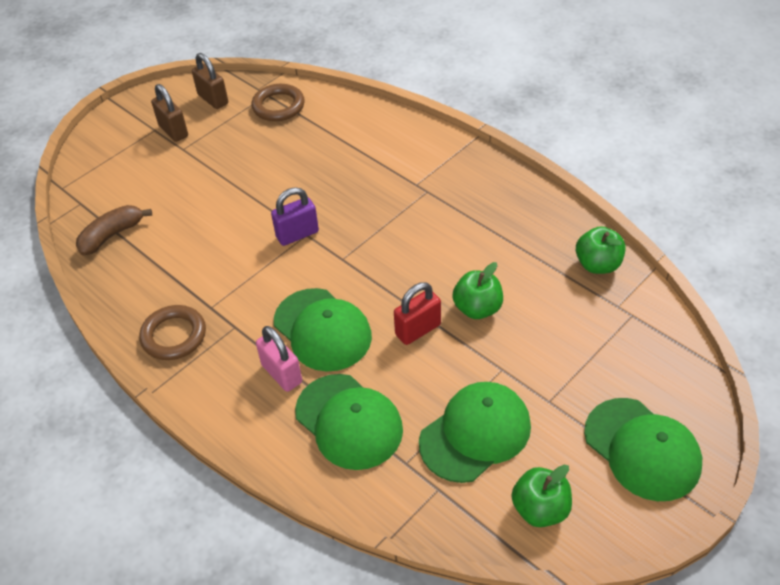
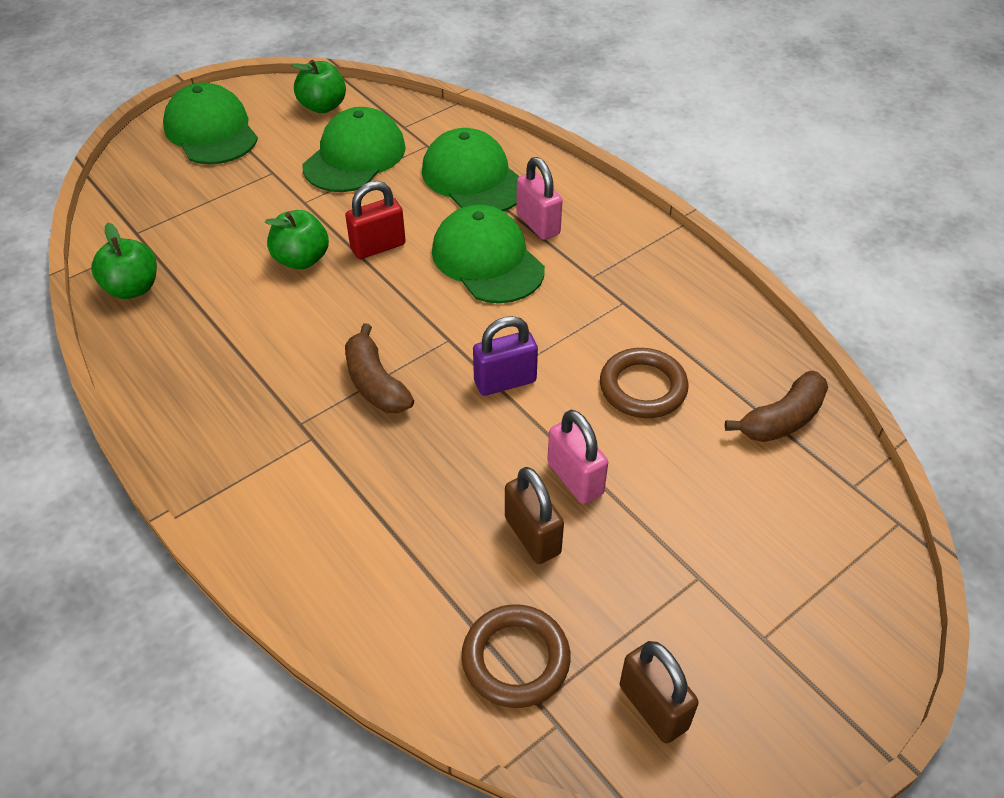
camera: 175 degrees left, 0 degrees up
(173, 131) = (724, 626): brown padlock -> brown padlock (532, 536)
(174, 336) = (665, 275): brown ring -> brown ring (643, 387)
(249, 184) = (575, 478): none -> pink padlock
(386, 221) = (375, 383): none -> brown banana
(475, 433) = (355, 157): green cap -> green cap turned 150 degrees clockwise

